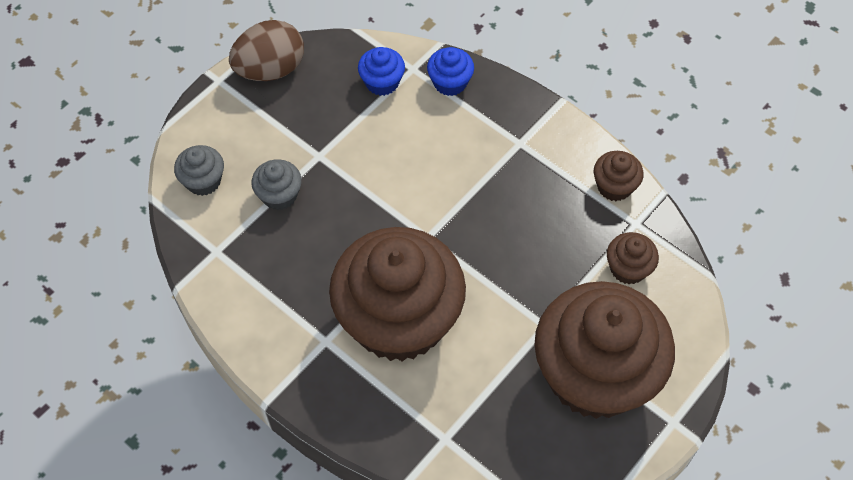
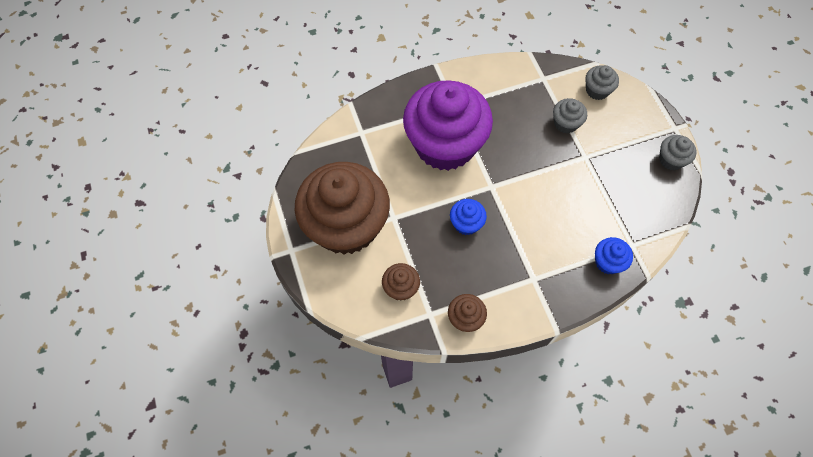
camera: 120 degrees right, 5 degrees up
(270, 69) = (671, 160): brown egg -> grey cupcake
(382, 82) = (628, 220): blue cupcake -> blue cupcake (466, 223)
(399, 319) = (445, 145): brown cupcake -> purple cupcake

